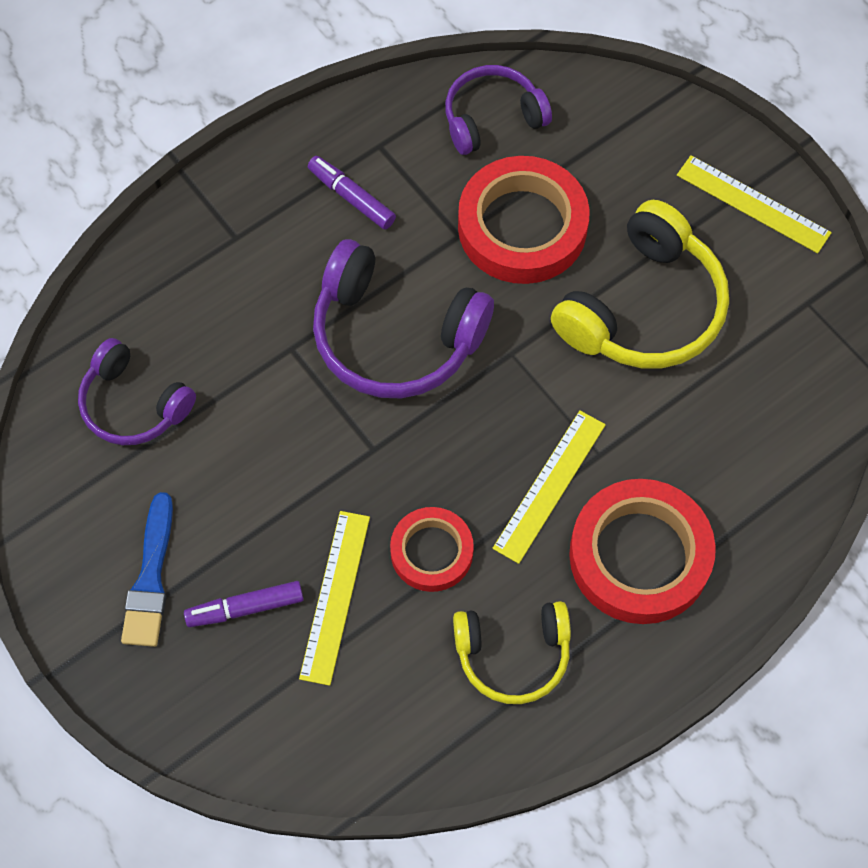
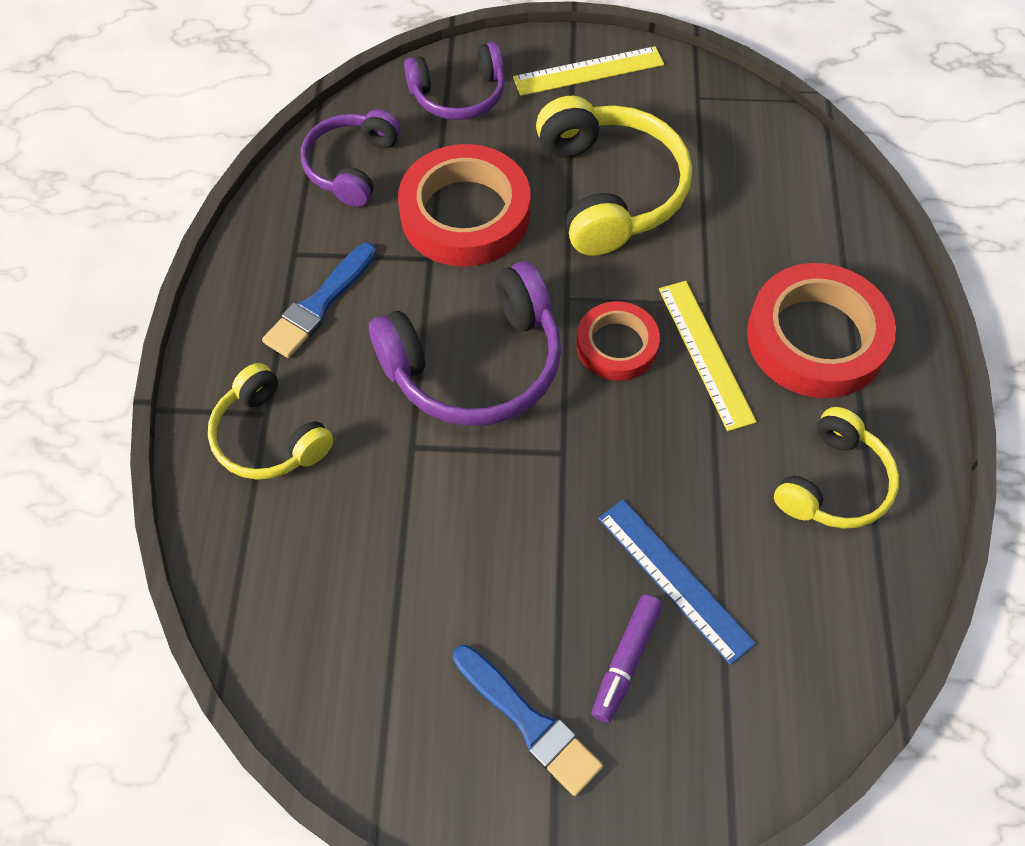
camera: 50 degrees left, 5 degrees down
(134, 404) = (343, 611): purple headphones -> purple headphones (458, 95)
(219, 254) = (269, 437): none -> yellow headphones
(335, 596) = (674, 579): yellow ruler -> blue ruler
(351, 197) = (319, 304): purple marker -> blue brush
(431, 552) = (694, 476): red tape -> red tape (617, 345)

